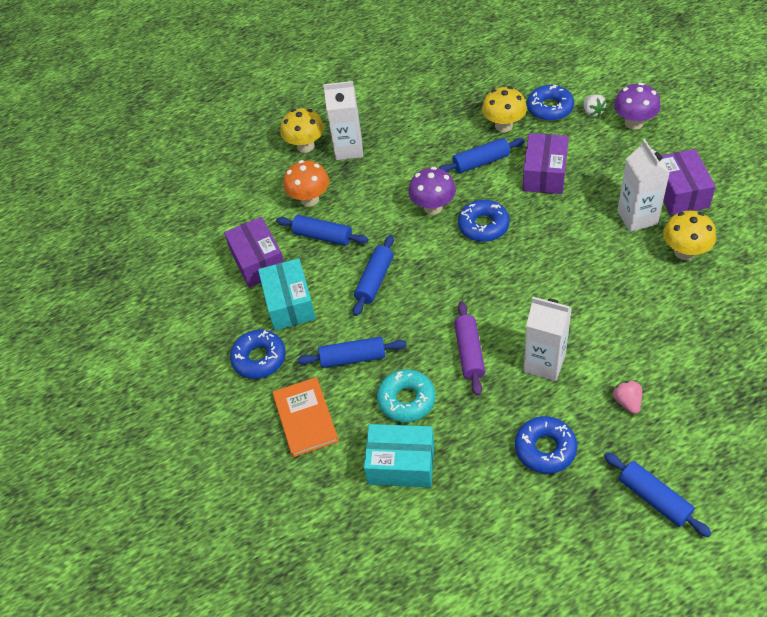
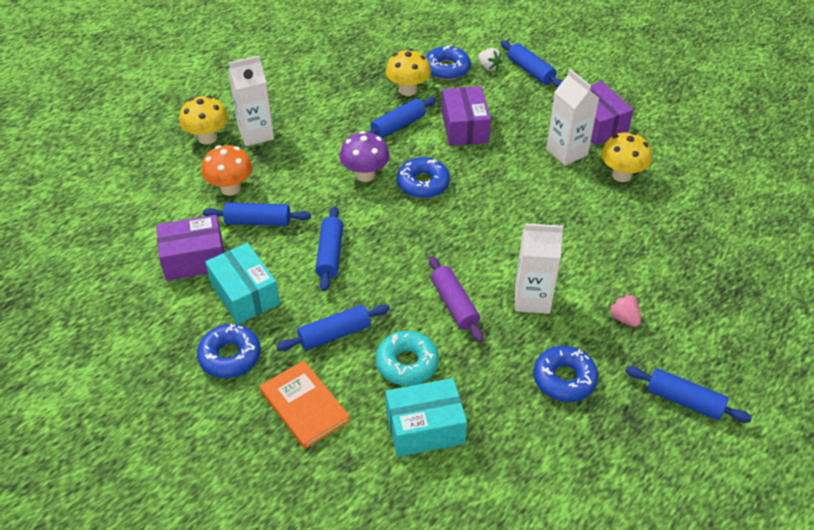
camera: 25 degrees left, 5 degrees down
(258, 261) = (194, 259): purple box -> purple box turned 60 degrees counterclockwise
(634, 123) = (530, 71): purple mushroom -> blue rolling pin

